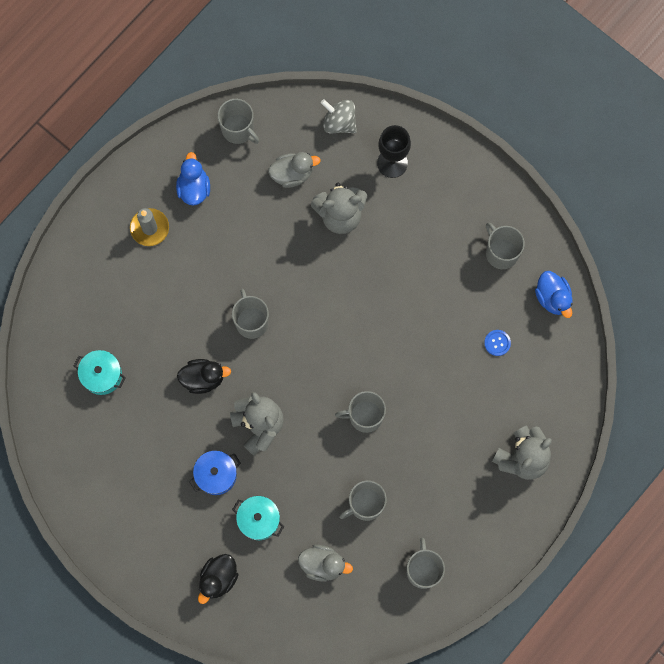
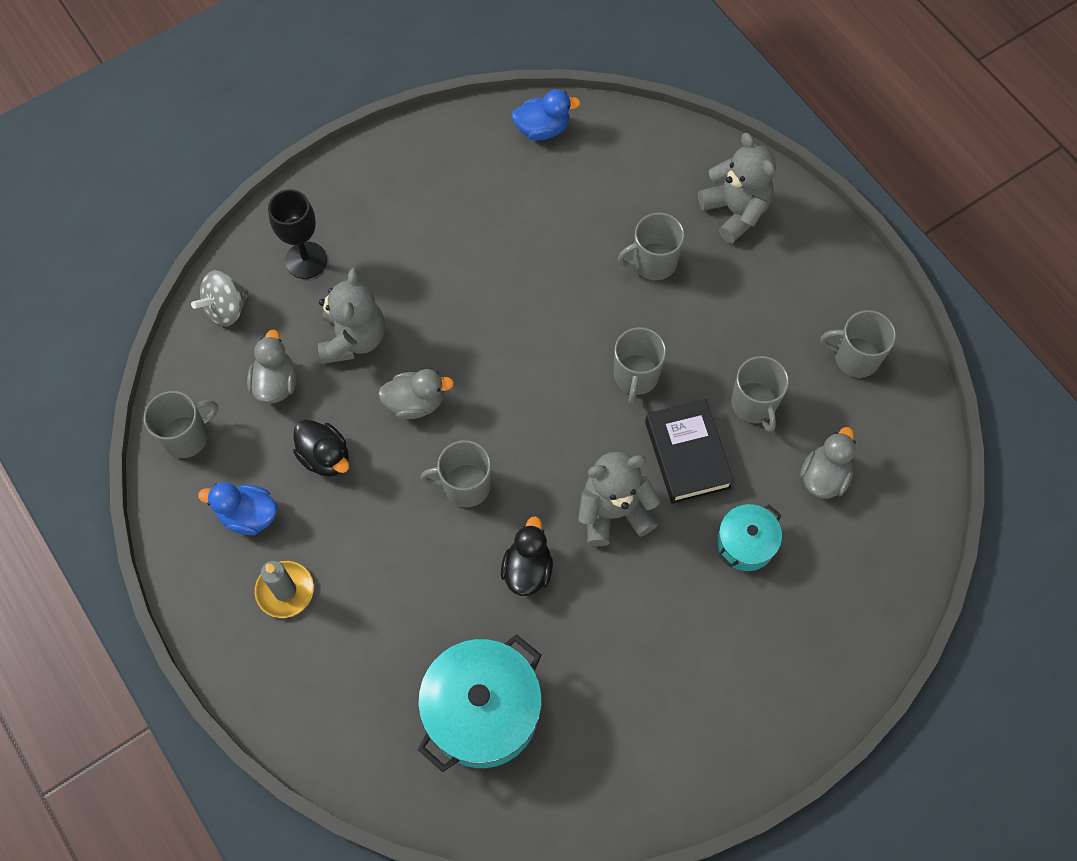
camera: 75 degrees left, 10 degrees down
(102, 375) = (482, 711): turquoise pot -> turquoise pot, size x1.84
(216, 475) = (669, 585): blue pot -> none
(218, 578) = (817, 618): black duck -> black duck (325, 457)
(303, 271) = (415, 403): none -> grey duck
(314, 466) = (687, 455): none -> black book
(497, 343) = (582, 202): blue button -> none
(501, 253) = (467, 169): grey mug -> grey mug (653, 262)

